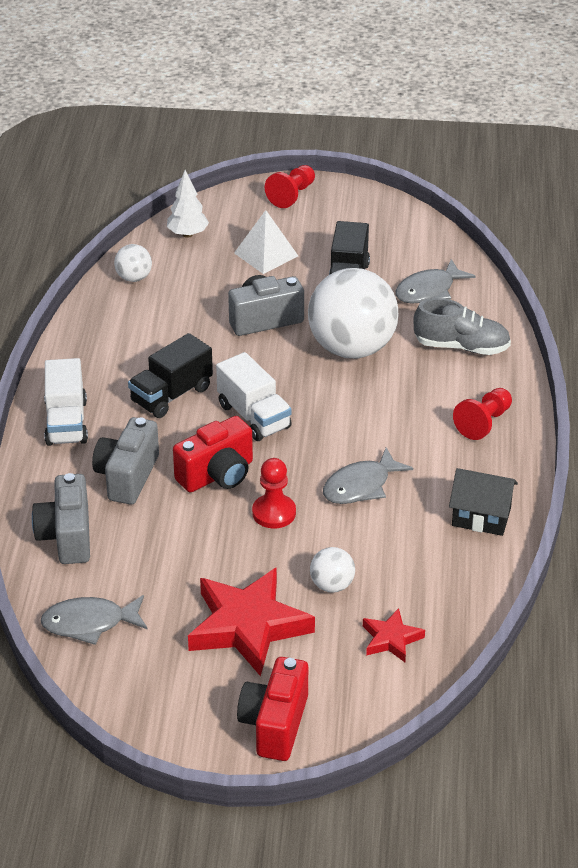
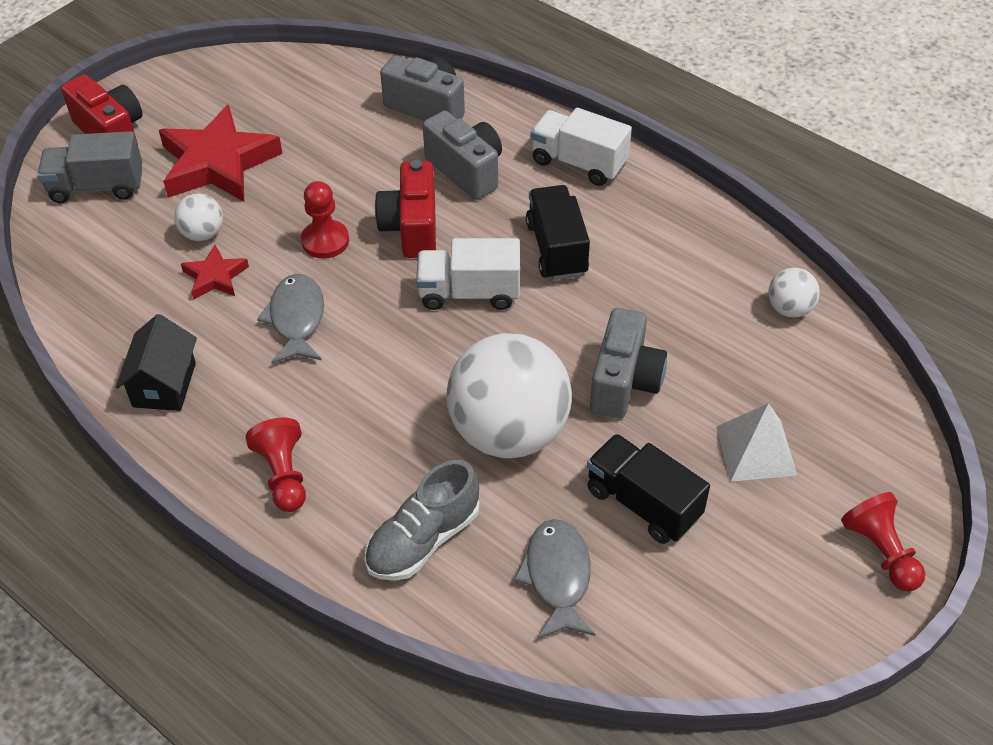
camera: 125 degrees right, 10 degrees up
(89, 623) = (318, 83): grey fish -> none
(187, 234) = (851, 396): white tree -> none
(345, 686) = (97, 187): none -> grey truck
(391, 639) = (107, 238): red star -> red star (215, 277)
(481, 517) = (164, 385): black house -> black house turned 45 degrees counterclockwise

